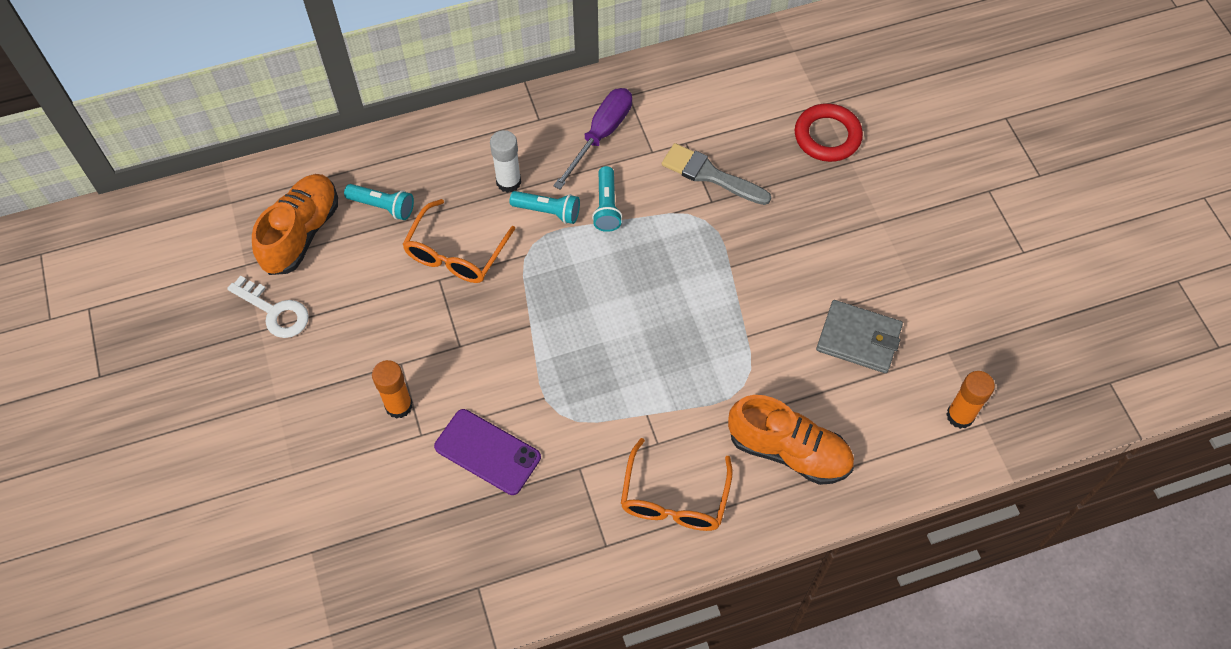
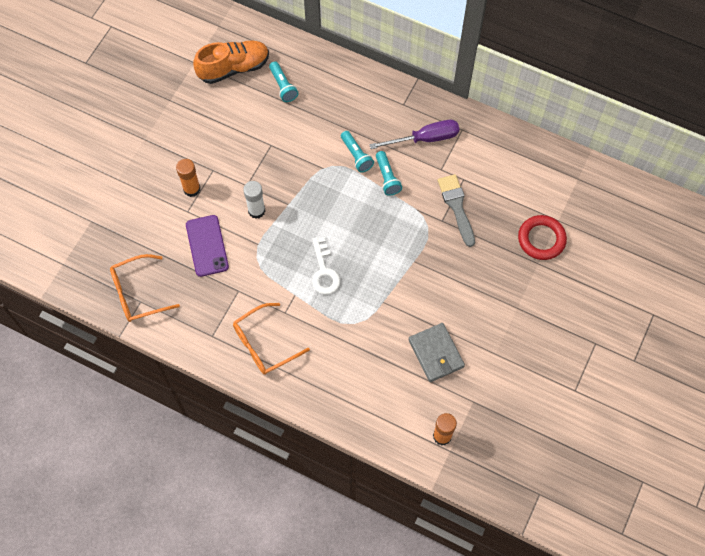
camera: 45 degrees right, 5 degrees up
(275, 311) = (185, 96): white key -> white key (324, 271)
(455, 253) = (291, 139): orange glasses -> orange glasses (137, 293)
(508, 182) = (354, 124): white glue stick -> white glue stick (256, 210)
(606, 206) = (387, 178): turquoise flashlight -> turquoise flashlight turned 60 degrees counterclockwise
(788, 451) = (340, 373): orange shoe -> none

